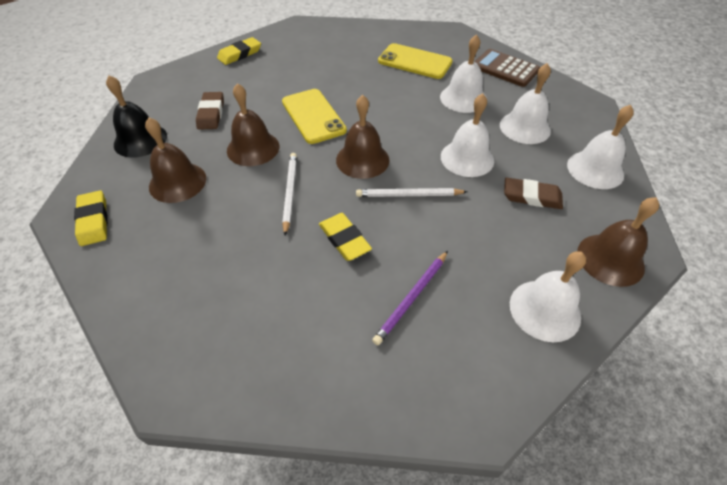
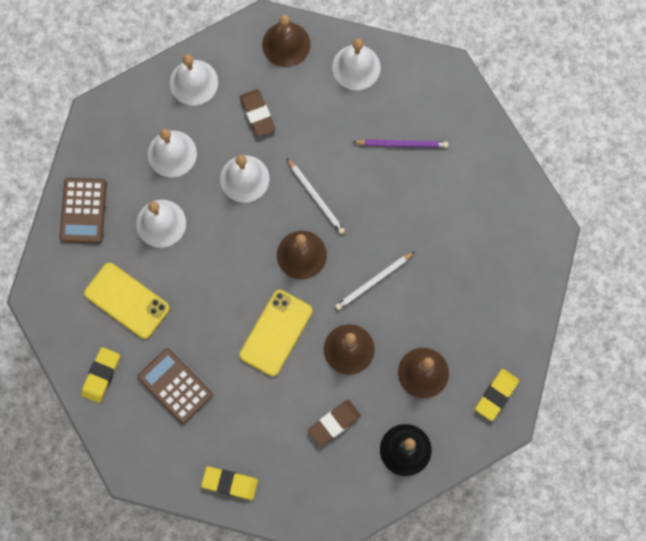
camera: 125 degrees left, 25 degrees up
(331, 58) = (175, 386): none -> brown calculator
(344, 239) = (387, 213): yellow eraser -> yellow eraser (101, 375)
(415, 62) = (127, 300): yellow phone -> yellow phone turned 45 degrees counterclockwise

